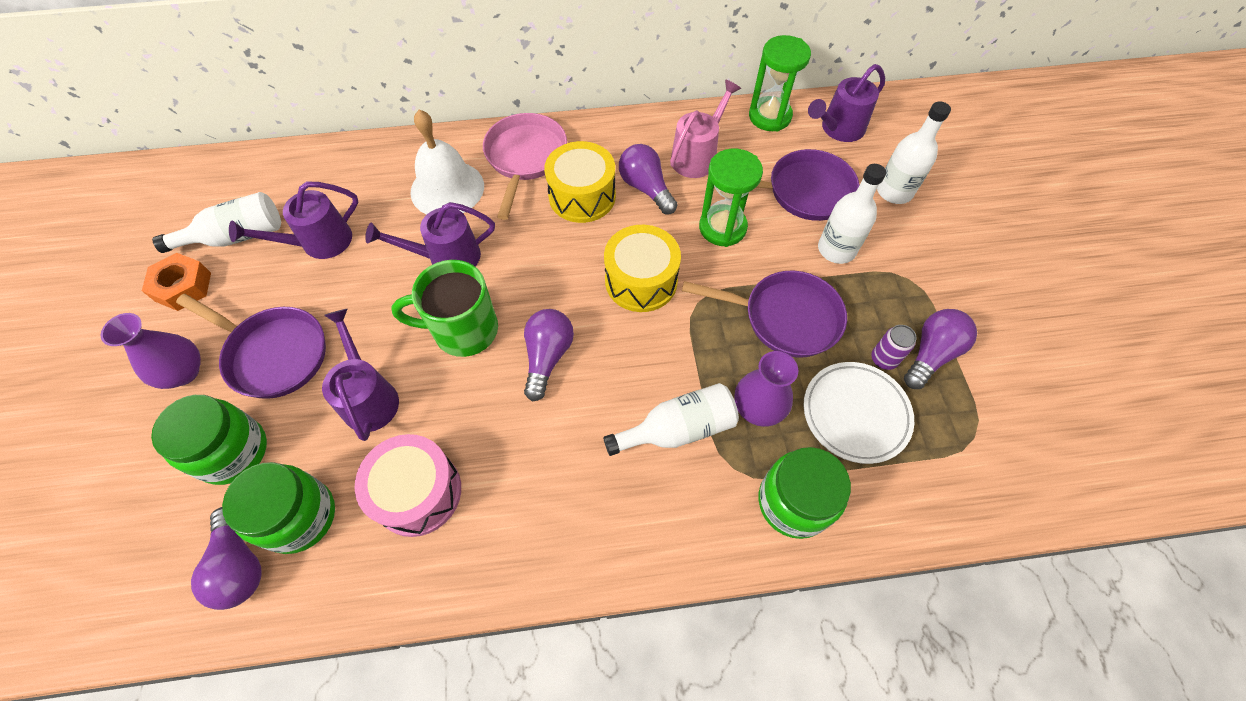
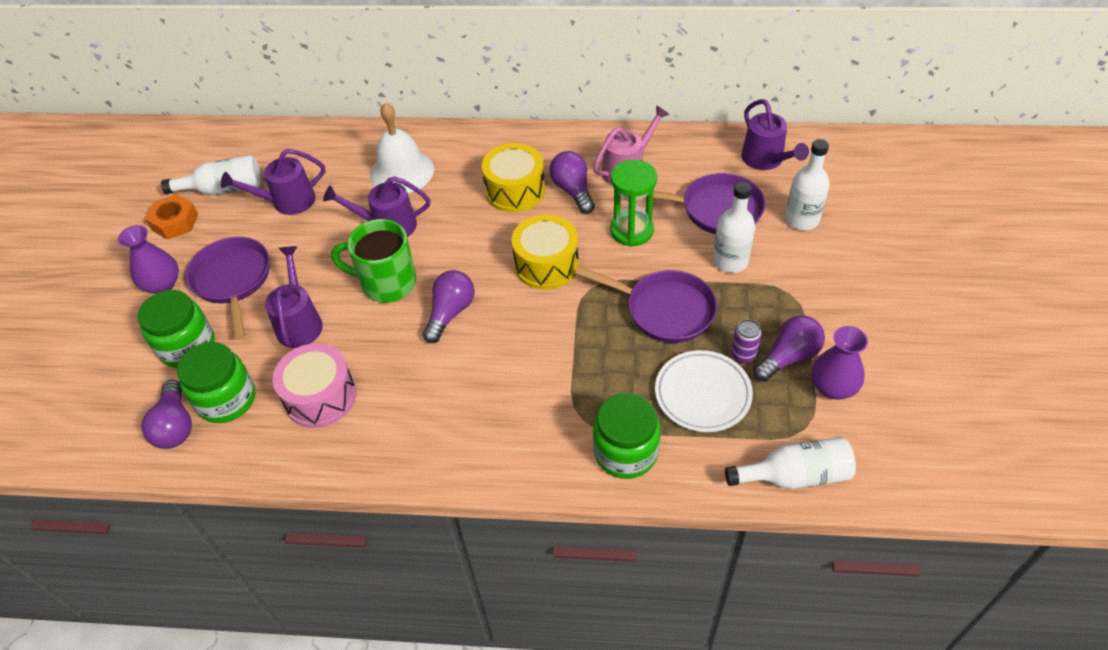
camera: 15 degrees right, 10 degrees down
(273, 354) = (233, 280): purple pan -> purple pan turned 150 degrees counterclockwise
(525, 158) = (474, 154): pink pan -> none
(678, 429) = (544, 383): white bottle -> white bottle (794, 476)
(758, 407) = (618, 376): purple vase -> purple vase (832, 387)
(769, 116) = (705, 142): green hourglass -> none
(838, 129) = (766, 160): purple watering can -> purple watering can turned 90 degrees counterclockwise

